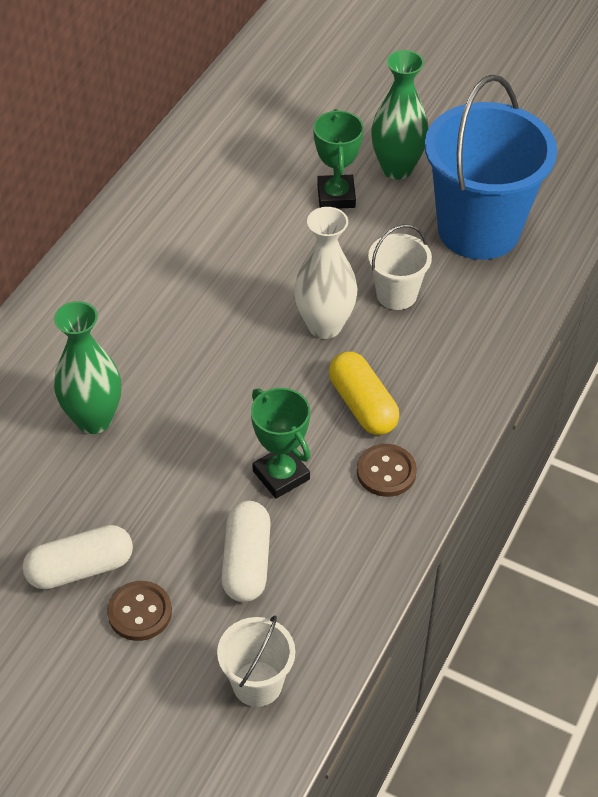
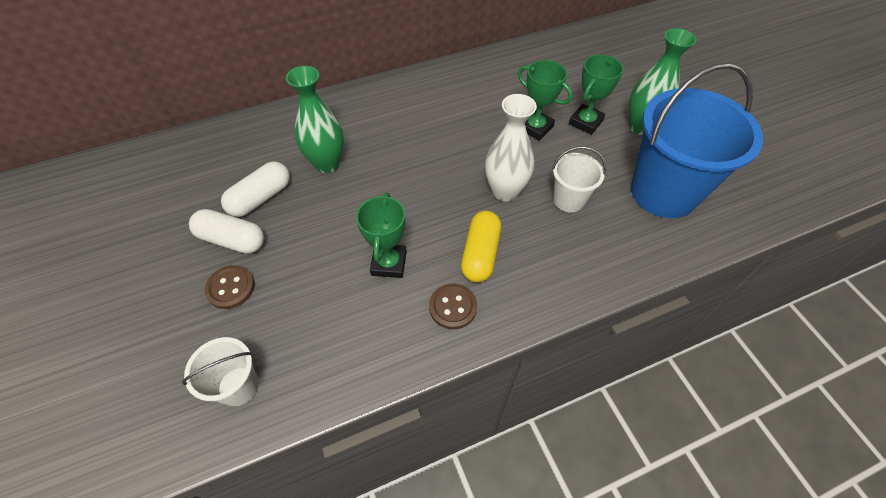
camera: 40 degrees right, 5 degrees up
(246, 562) = (315, 302): white capsule -> white capsule (260, 198)
(288, 234) = (535, 128): none -> green trophy

